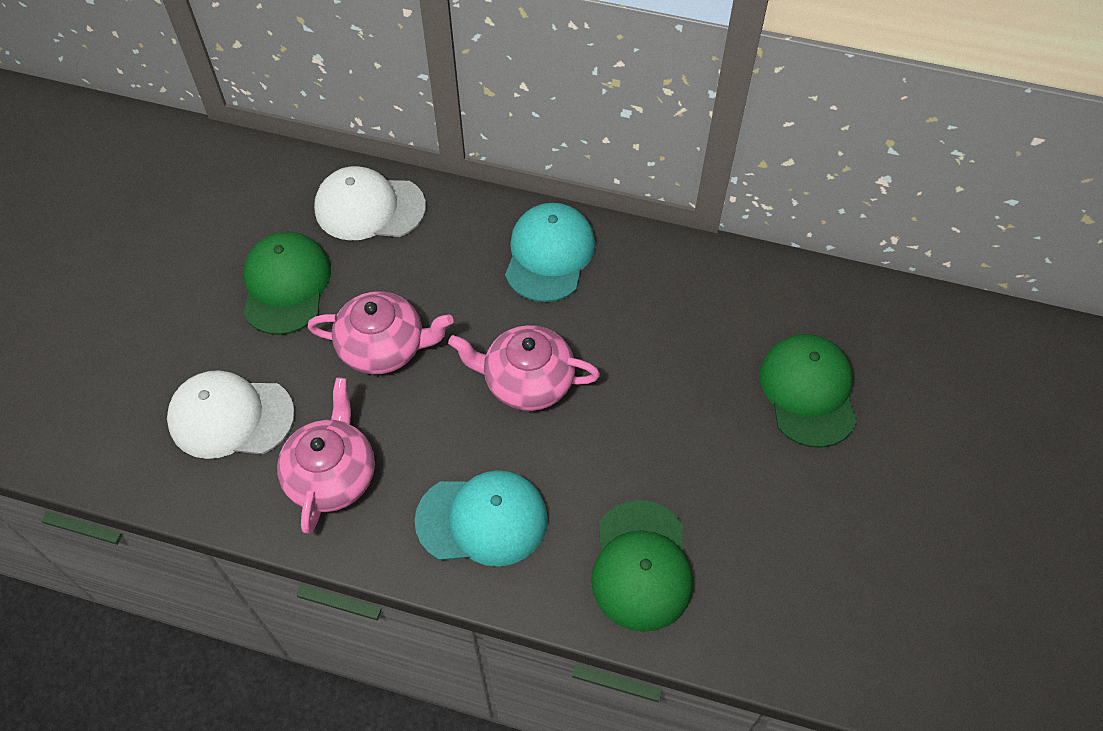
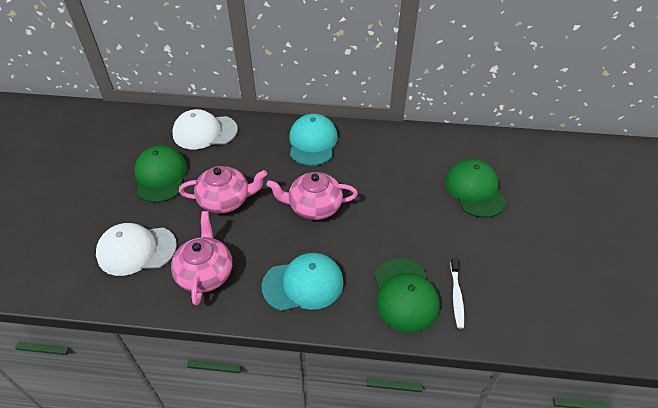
camera: 10 degrees left, 10 degrees down
(724, 581) = (456, 296): none -> white toothbrush

